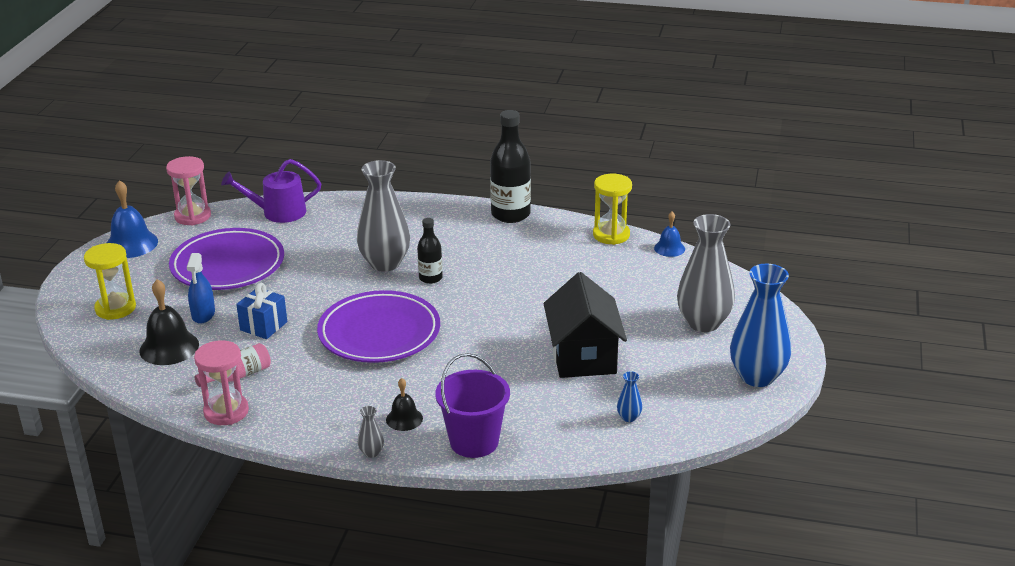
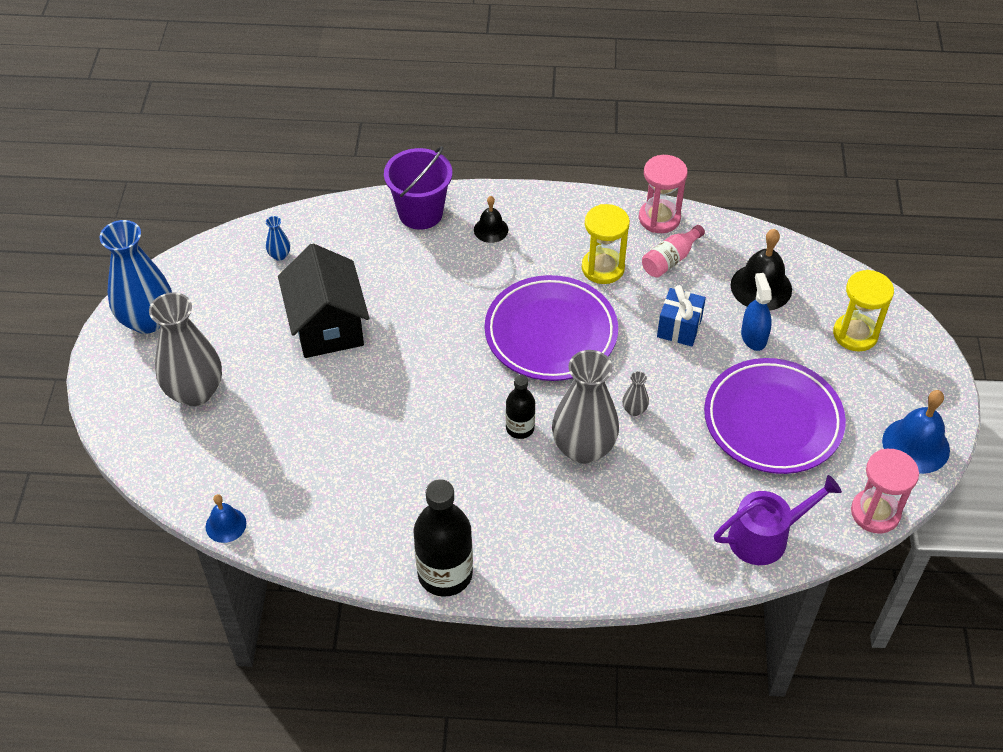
camera: 170 degrees right, 20 degrees up
(371, 452) = (509, 192): grey vase -> grey vase (634, 410)
(611, 235) = (303, 544): yellow hourglass -> yellow hourglass (603, 268)

